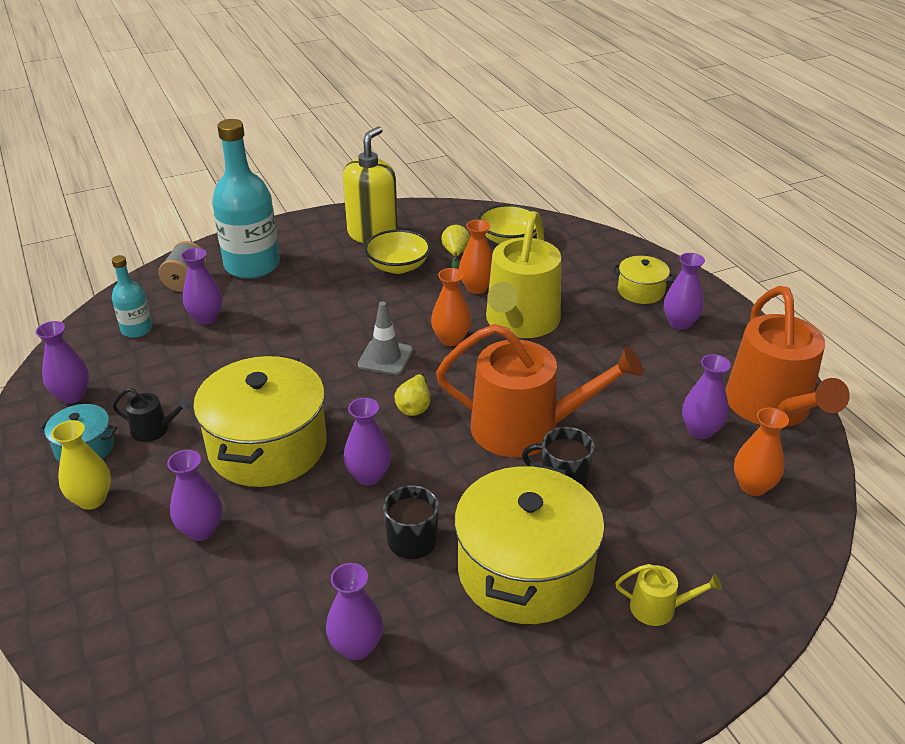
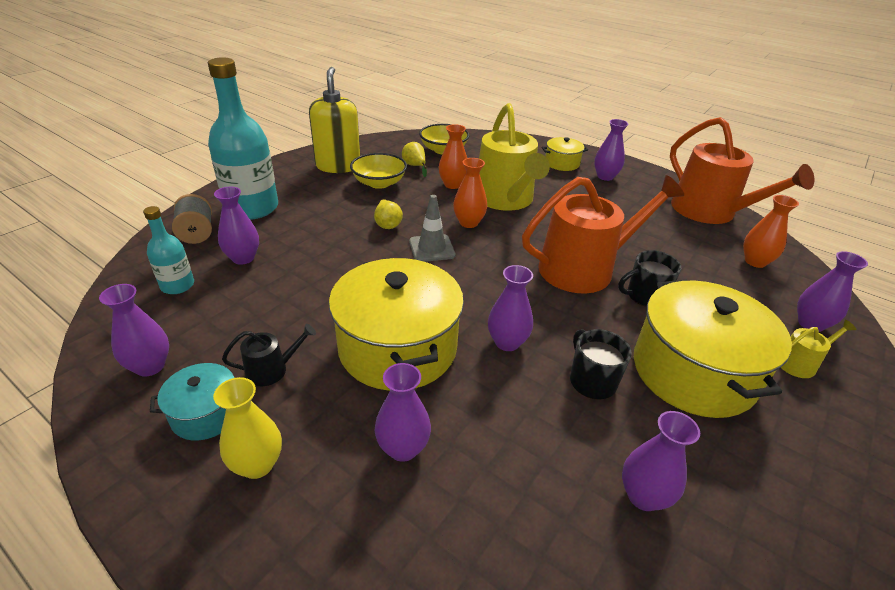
camera: 30 degrees left, 0 degrees up
(414, 407) = (489, 278): yellow pear -> yellow pear (387, 224)
(700, 430) = (689, 237): purple vase -> purple vase (810, 324)

